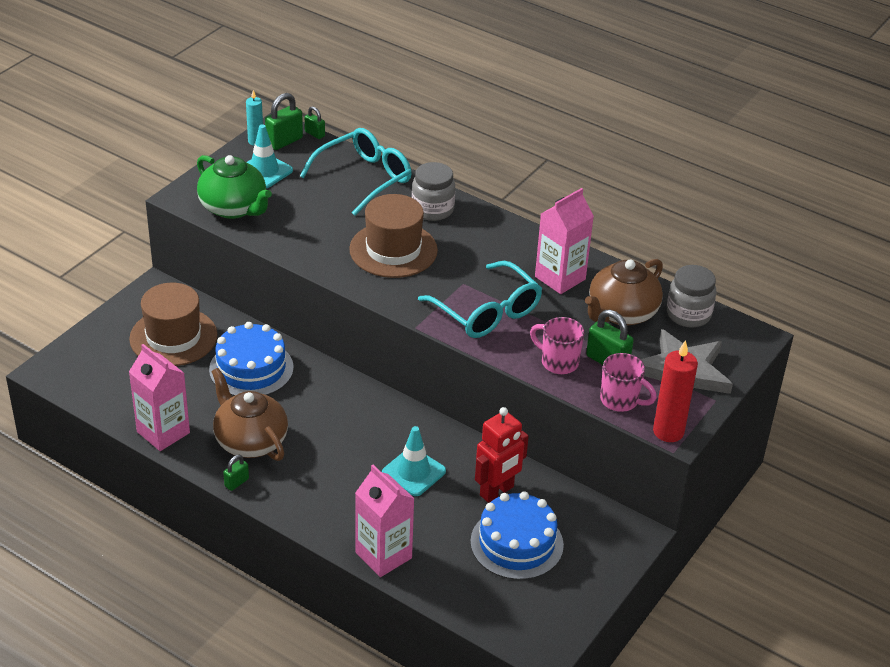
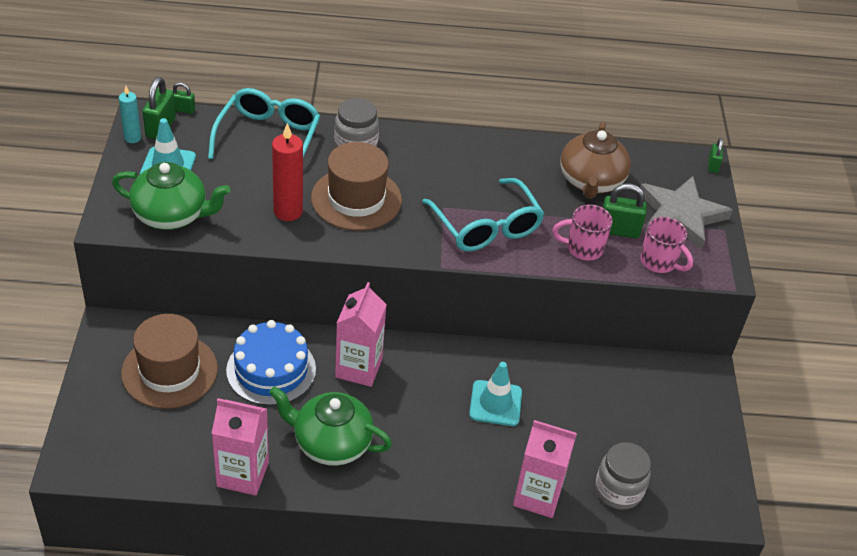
camera: 35 degrees left, 5 degrees up
(236, 482) = (354, 491): green padlock -> green padlock (713, 165)
(250, 441) = (331, 443): brown teapot -> green teapot
(486, 311) = (486, 226): turquoise glasses -> turquoise glasses turned 45 degrees clockwise
(497, 491) = (575, 388): red robot -> none
(516, 543) = (629, 428): blue cake -> none
(560, 278) = (516, 169): pink carton -> pink carton (358, 368)
(620, 400) = (659, 262): pink mug -> pink mug turned 45 degrees clockwise
(668, 432) = (717, 274): red candle -> red candle (288, 211)
(688, 314) = (640, 161): grey jar -> grey jar (618, 490)

